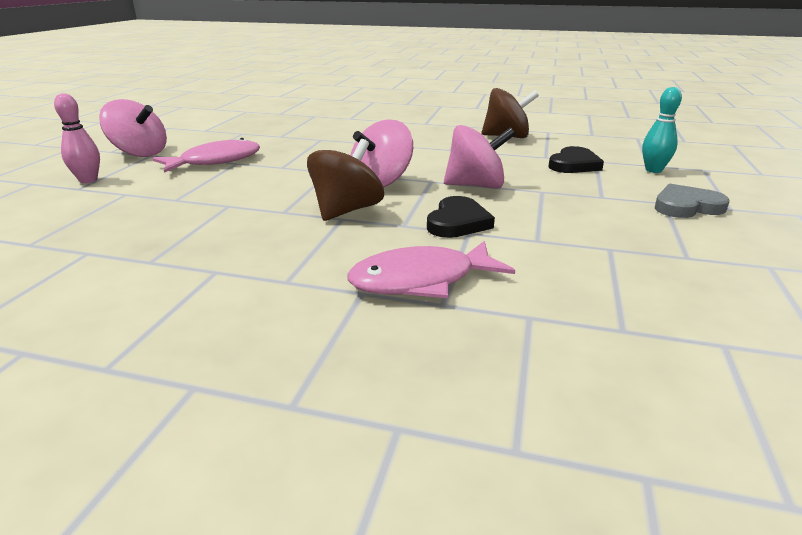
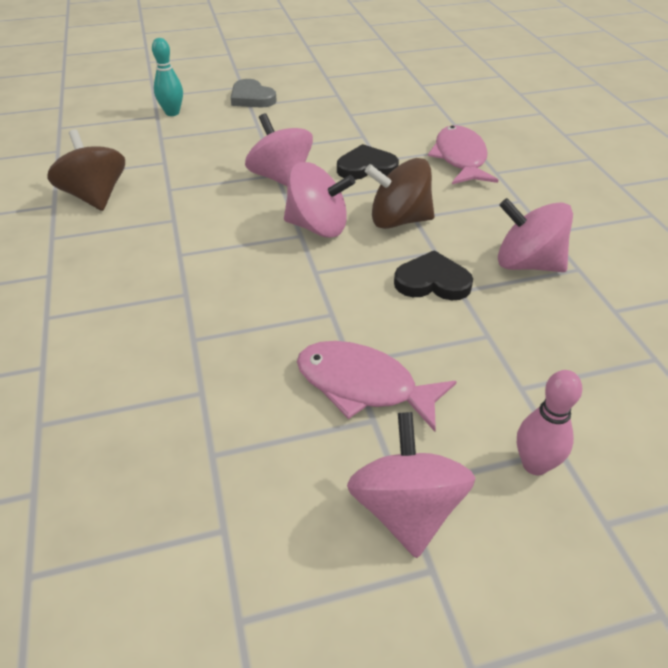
camera: 120 degrees left, 15 degrees up
(201, 240) = (527, 264): none -> pink spinning top
(421, 280) = (460, 158): pink fish -> pink fish turned 135 degrees counterclockwise
(574, 164) = (181, 145): black heart -> black heart (432, 281)

